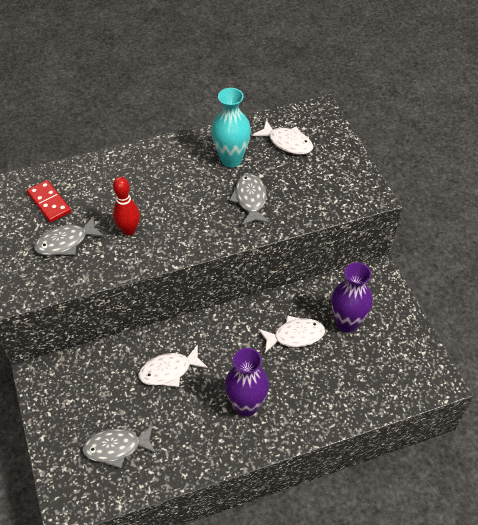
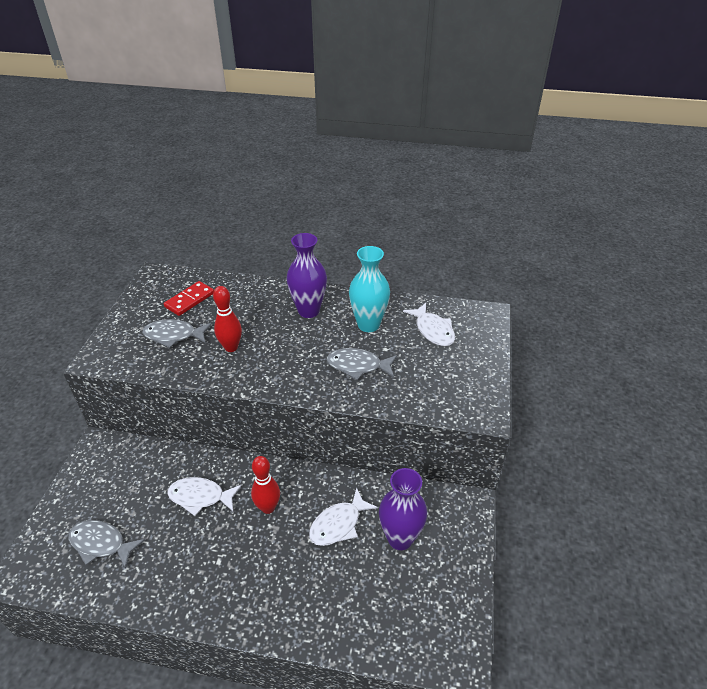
camera: 30 degrees right, 10 degrees down
(49, 203) = (189, 300): red domino -> red domino turned 45 degrees clockwise
(231, 351) = (268, 507): none -> red bowling pin
(246, 405) = (241, 569): purple vase -> purple vase (308, 311)
(250, 199) = (358, 366): grey fish -> grey fish turned 105 degrees counterclockwise
(295, 336) = (338, 524): white fish -> white fish turned 120 degrees clockwise

